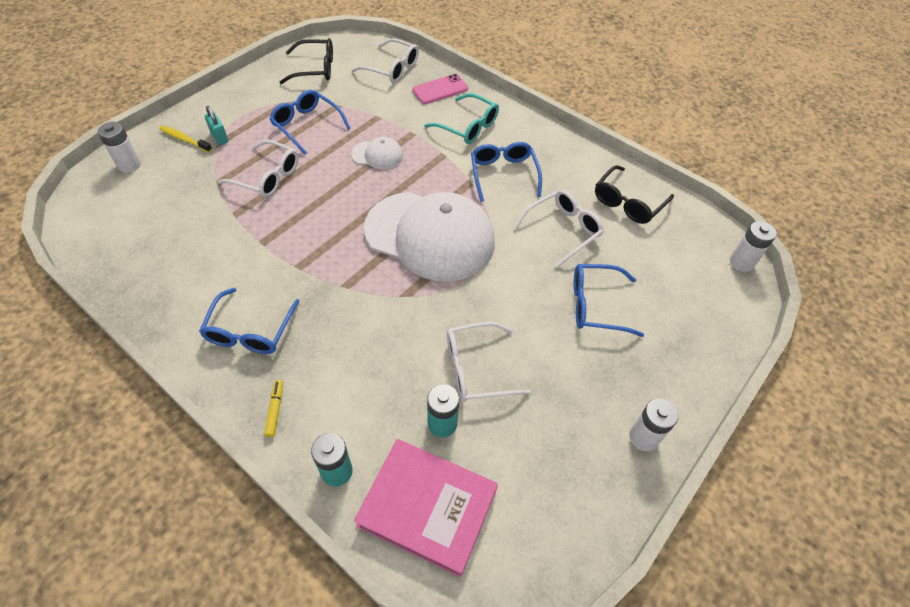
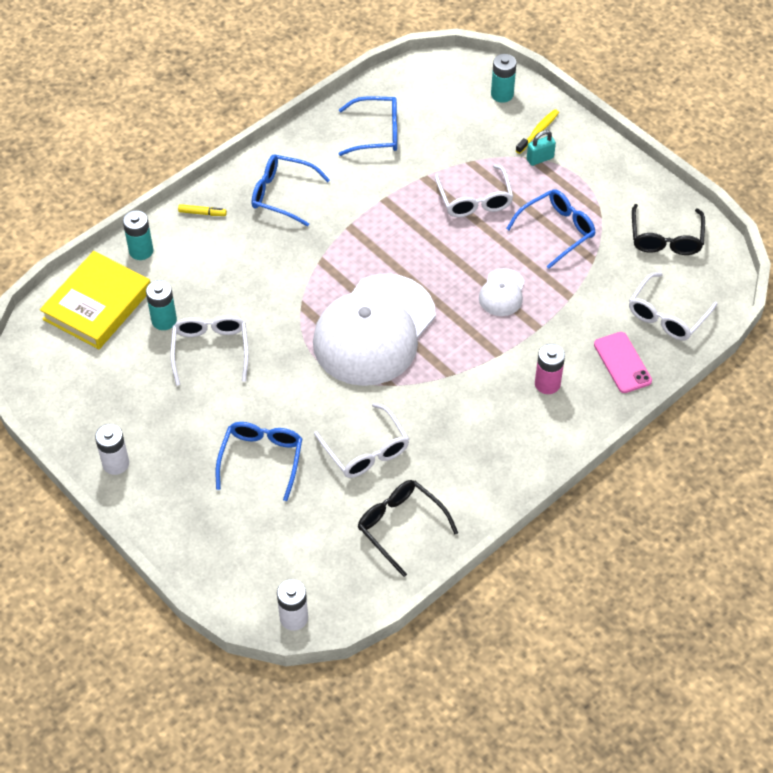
camera: 100 degrees right, 0 degrees up
(129, 165) = (502, 94): white battery -> turquoise battery
(267, 177) = (474, 200): white glasses -> white glasses turned 45 degrees counterclockwise
(427, 507) = (97, 304): pink book -> yellow book
(468, 126) = (547, 384): turquoise glasses -> pink battery
(503, 174) = (460, 408): blue glasses -> blue glasses (377, 133)

